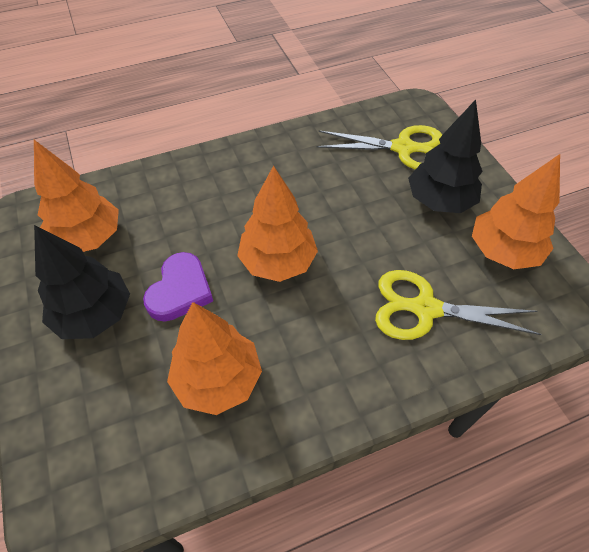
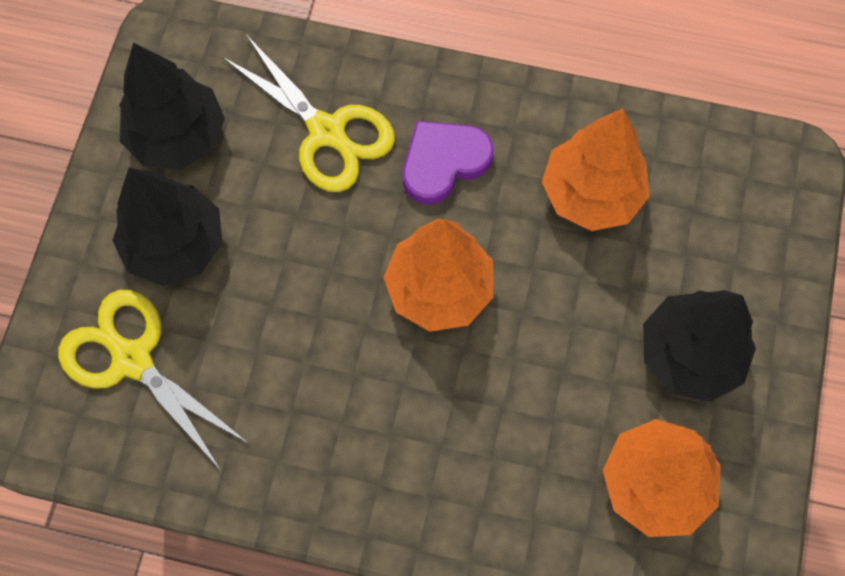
camera: 145 degrees left, 15 degrees up
(180, 290) = (576, 324): purple heart -> purple heart (443, 163)
(503, 251) = (177, 137): orange tree -> black tree

